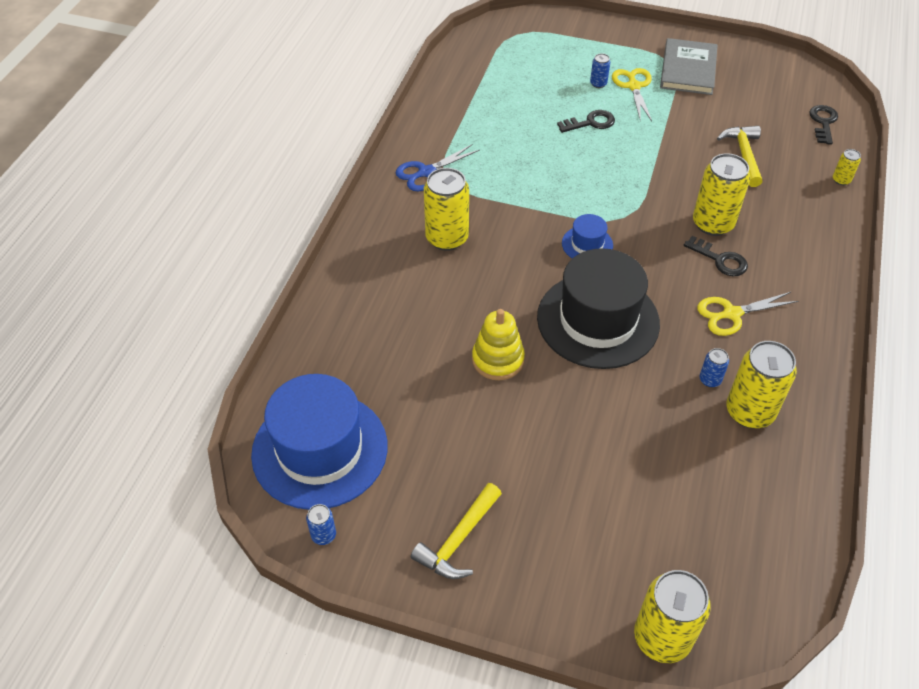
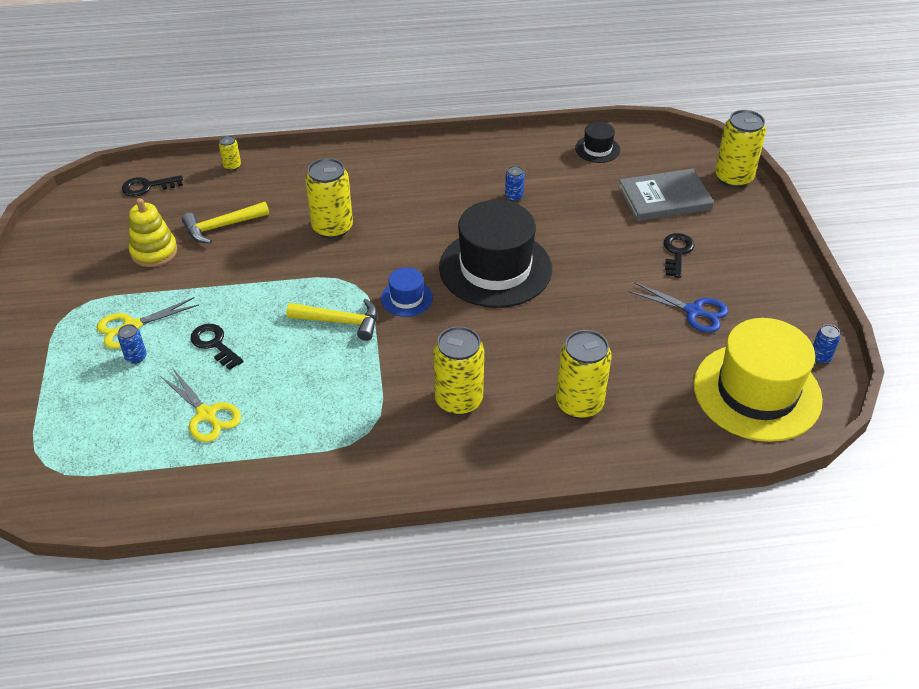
camera: 115 degrees left, 5 degrees down
(320, 450) = (757, 392): blue hat -> yellow hat
(426, 172) = (367, 455): blue scissors -> blue scissors (693, 311)
(458, 540) = (756, 284): yellow hammer -> yellow hammer (340, 322)
(498, 359) = (581, 315): yellow stacking toy -> yellow stacking toy (154, 252)
(688, 69) = (83, 292): grey book -> grey book (664, 198)
(720, 260) = (377, 215): black key -> black key (677, 252)
(732, 314) = (437, 198): yellow scissors -> yellow scissors (206, 414)
(749, 412) = (529, 173): yellow can -> yellow can (579, 404)
(779, 505) = (597, 149): none -> black hat

